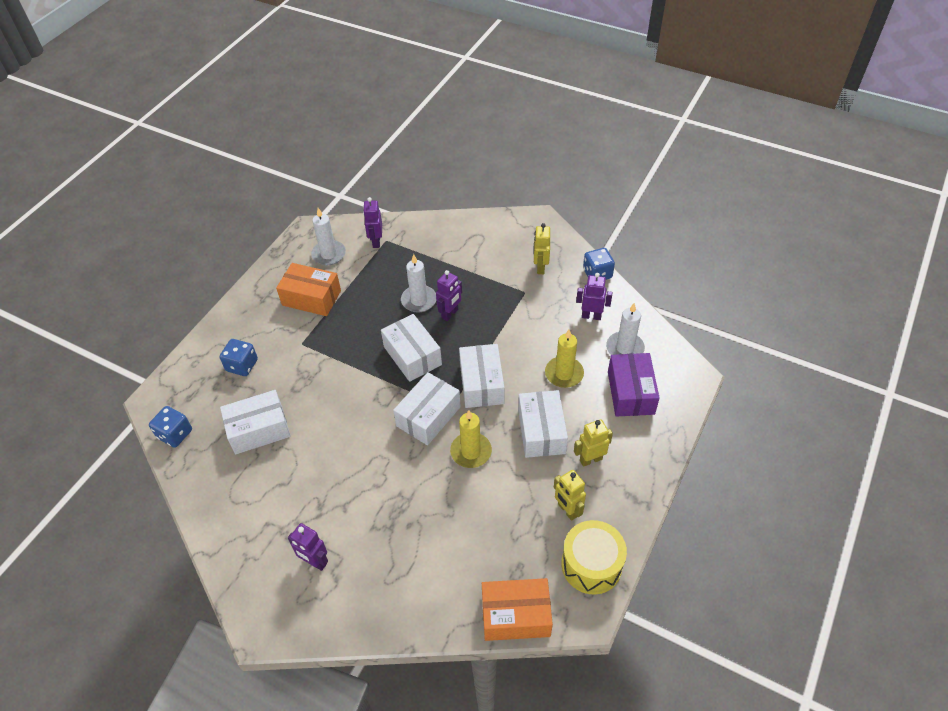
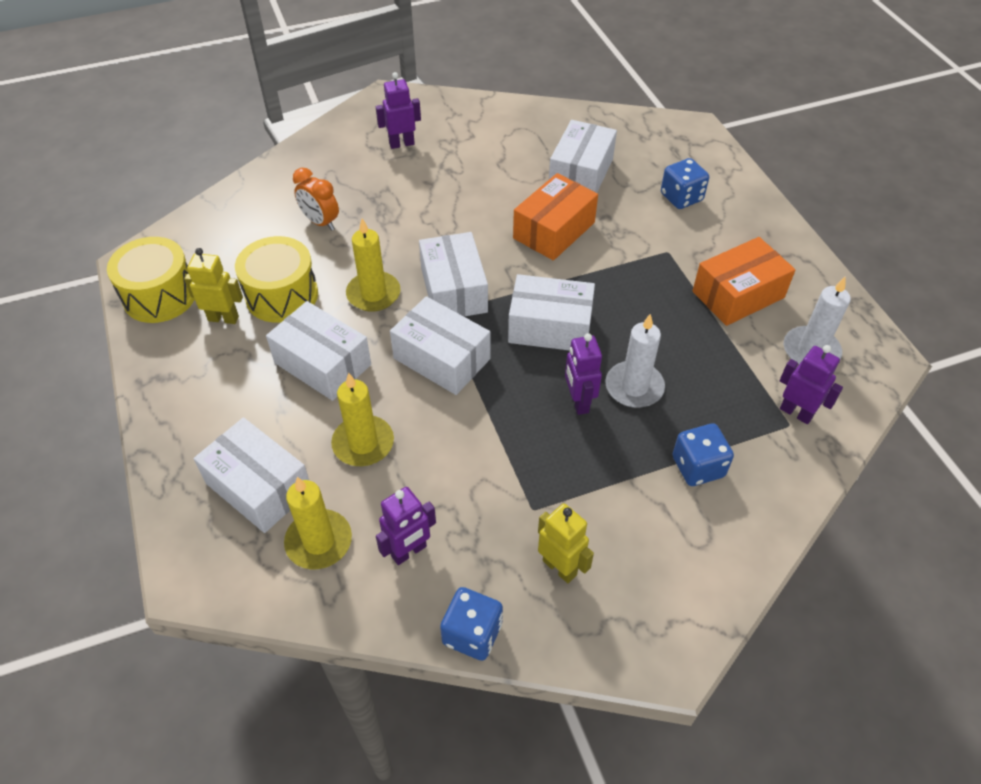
camera: 130 degrees right, 0 degrees up
(175, 434) = (636, 125): blue dice -> blue dice (698, 467)
(442, 536) = (320, 222): none -> orange clock
(515, 615) = (198, 222): orange box -> orange box (554, 230)
(520, 497) = (282, 295): none -> yellow drum
(590, 459) = (241, 378): yellow robot -> none
(624, 348) = (319, 541): white candle -> yellow candle
(630, 392) = (258, 487): purple box -> white box

